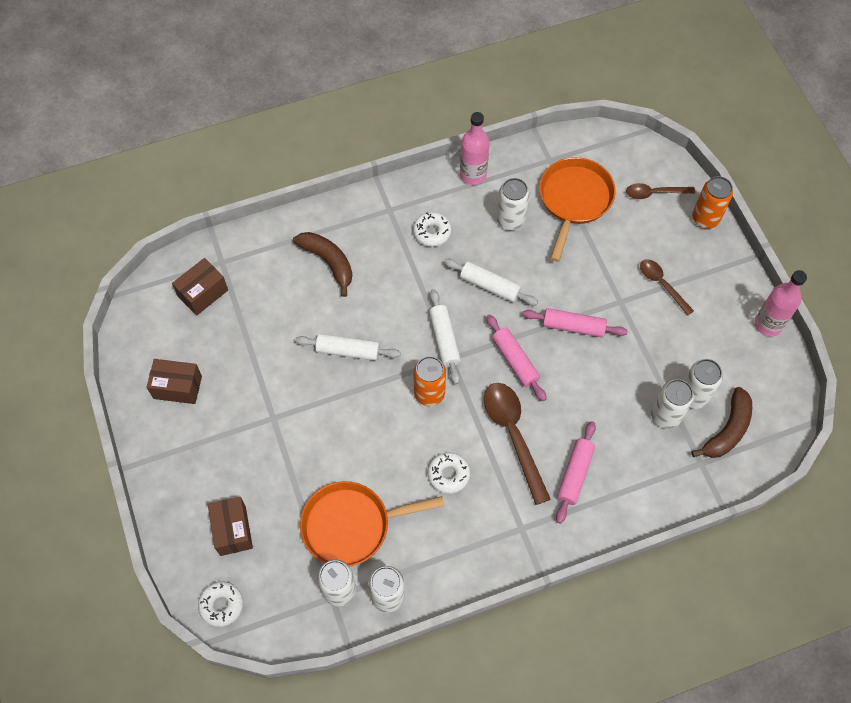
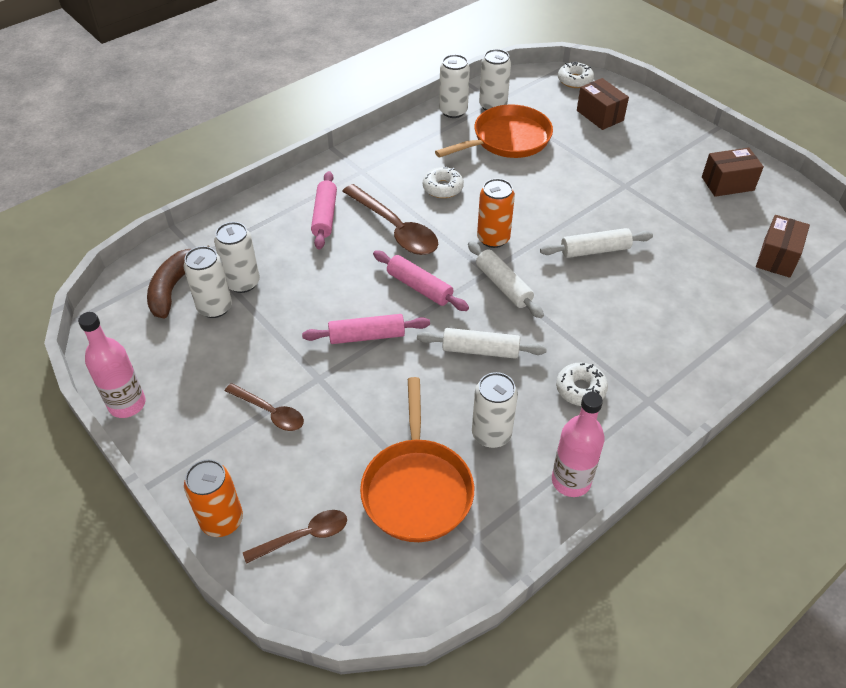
camera: 160 degrees right, 15 degrees down
(328, 262) = (675, 322): brown banana -> none

